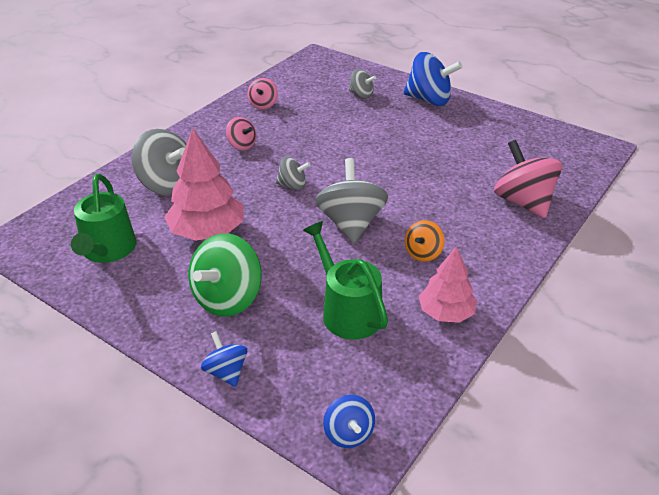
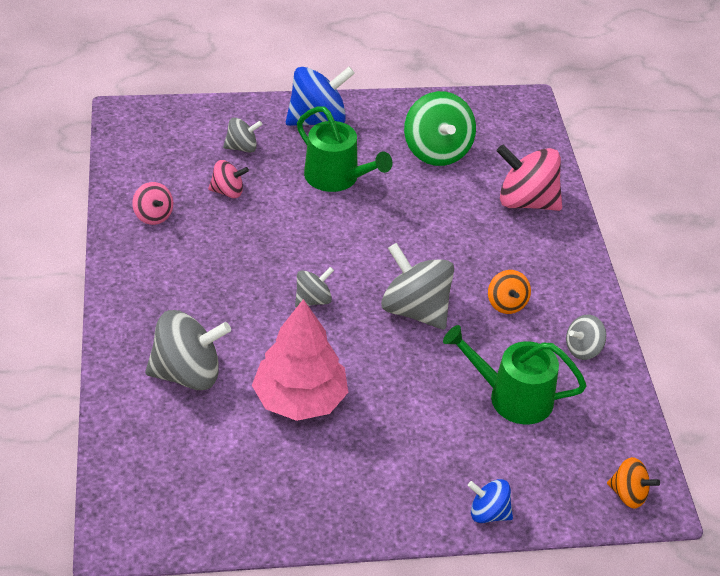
camera: 45 degrees left, 5 degrees up
(107, 250) = (231, 480): green watering can -> green watering can (336, 177)
(228, 298) = (406, 451): green spinning top -> green spinning top (437, 151)
(242, 145) = (200, 281): pink spinning top -> pink spinning top (228, 192)
(348, 433) = (628, 494): blue spinning top -> orange spinning top
(446, 313) = (583, 349): pink tree -> grey spinning top

